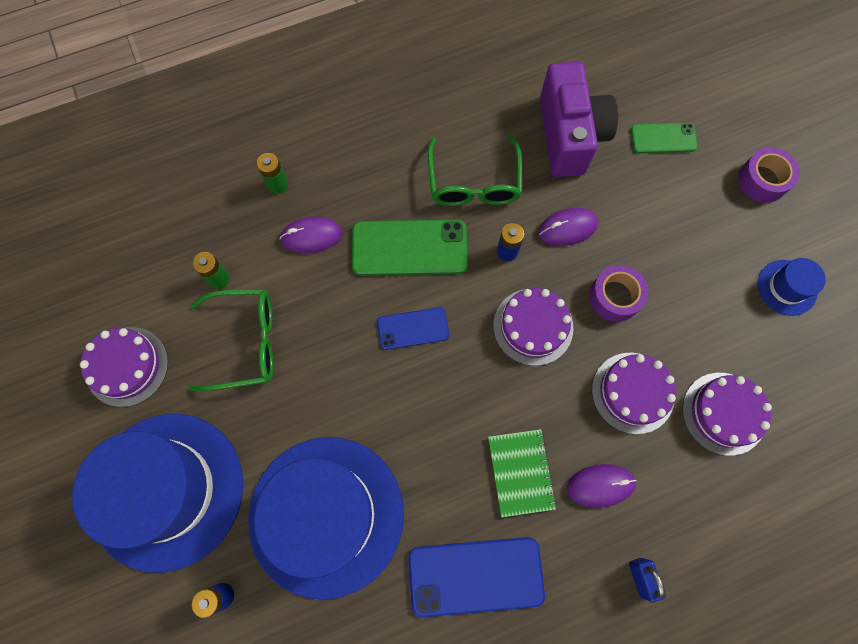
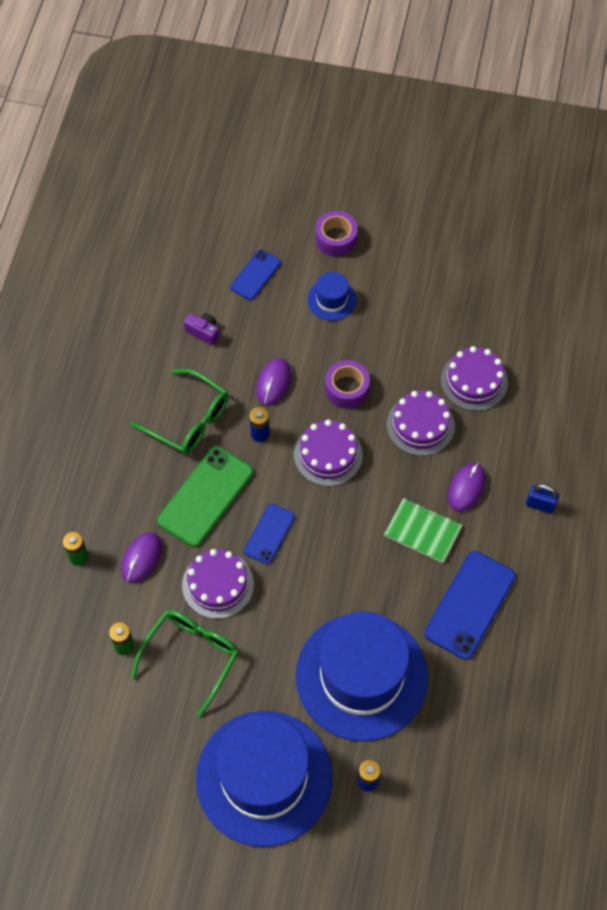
camera: 55 degrees left, 10 degrees down
(127, 366) = (144, 754): purple cake -> purple cake (218, 584)
(569, 135) = (203, 332): purple camera -> purple camera, size x0.40
(663, 138) = (255, 275): green phone -> blue phone
(787, 287) = (420, 282): blue hat -> blue hat (331, 299)

